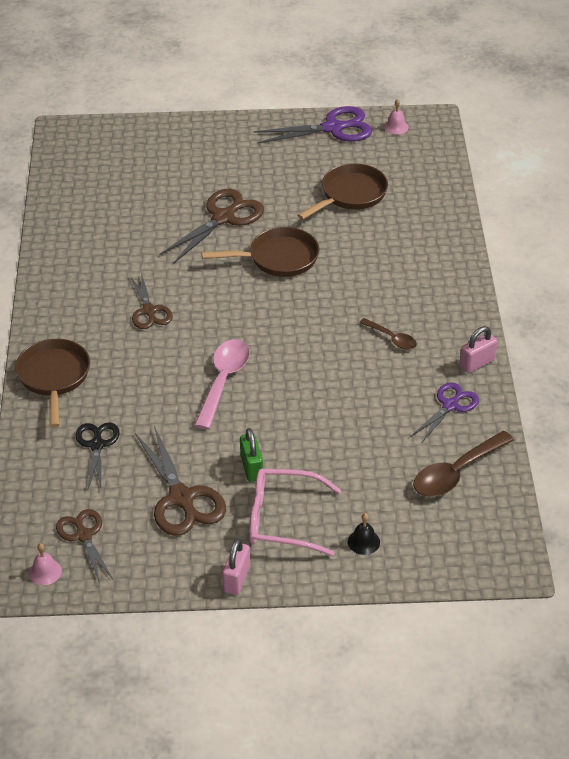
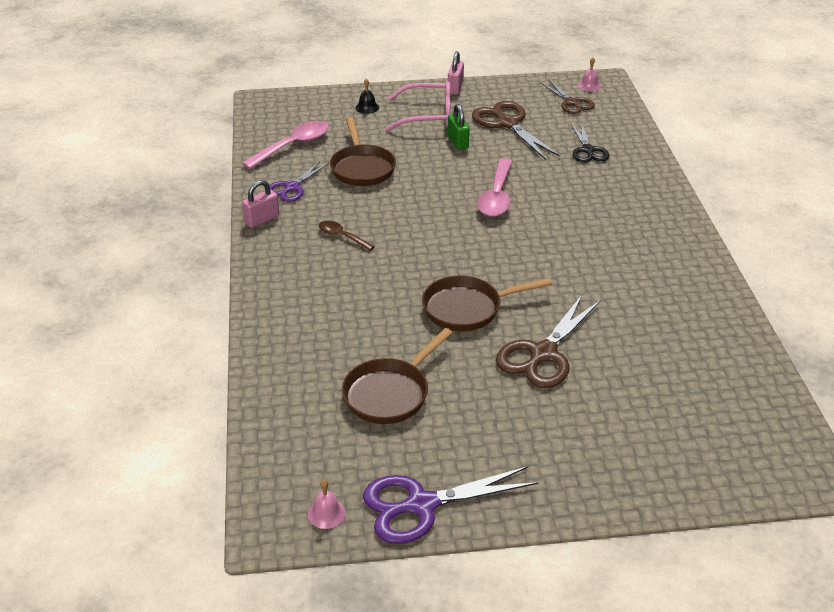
camera: 175 degrees right, 5 degrees down
(54, 377) = (650, 192): brown pan -> brown pan (362, 168)
(149, 311) = (588, 250): brown scissors -> none
(456, 473) = (293, 146): brown spoon -> pink spoon

